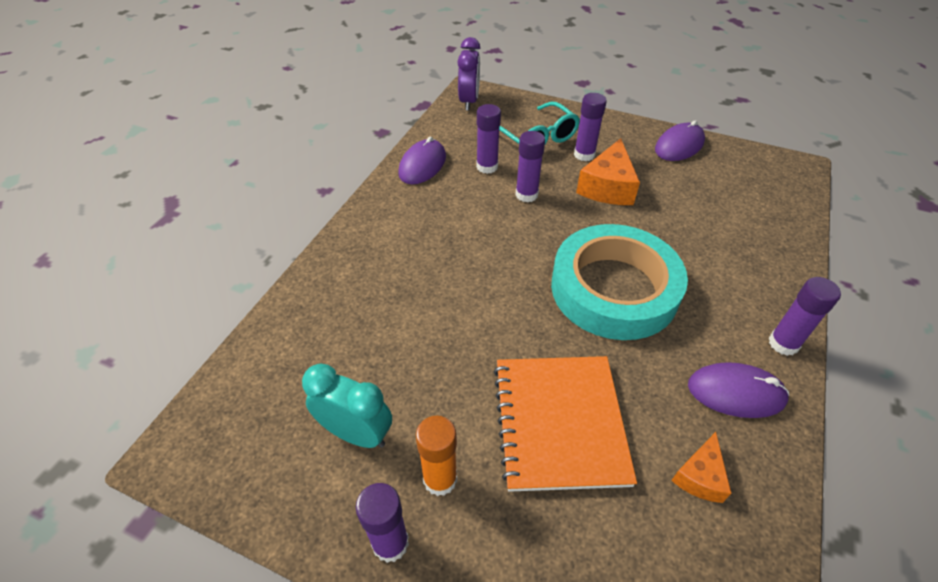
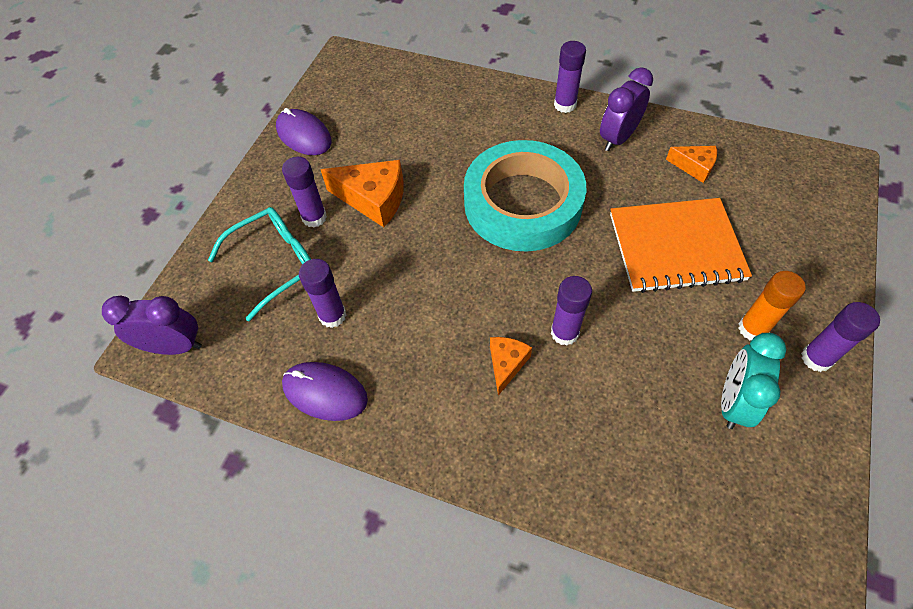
camera: 90 degrees left, 10 degrees up
(429, 262) = (506, 364): none -> orange cheese
(526, 195) = (387, 273): purple glue stick -> purple glue stick (564, 333)
(736, 392) = (618, 138): purple mouse -> purple clock

